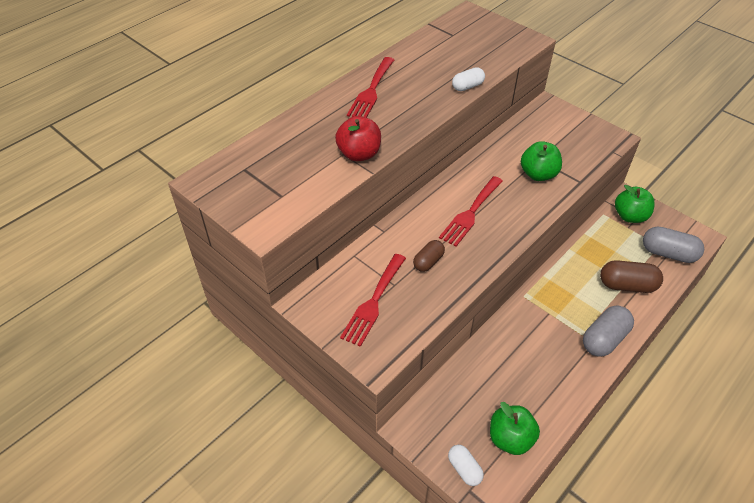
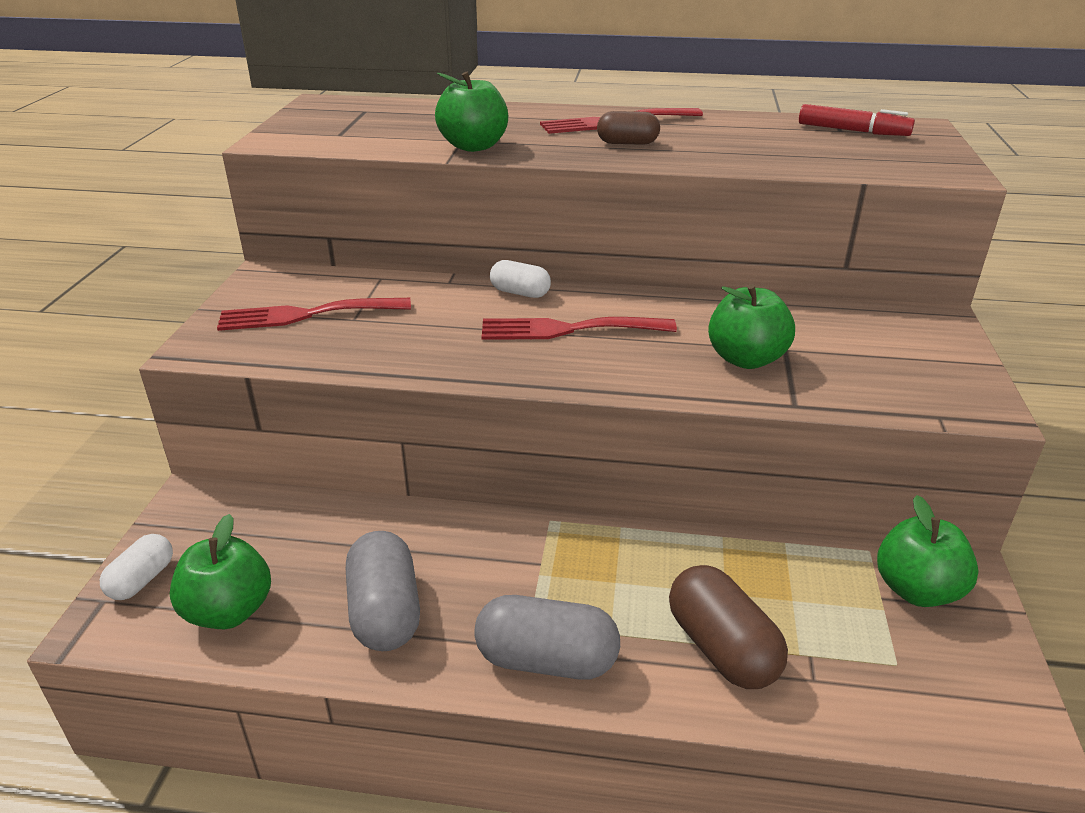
camera: 55 degrees right, 15 degrees down
(359, 154) = (473, 146): red apple -> green apple
(428, 261) = (425, 328): brown capsule -> brown capsule (627, 143)
(458, 33) = (852, 131): none -> red marker
(467, 86) = (737, 164): white capsule -> white capsule (520, 293)
(668, 253) = (892, 687): grey capsule -> grey capsule (385, 611)

